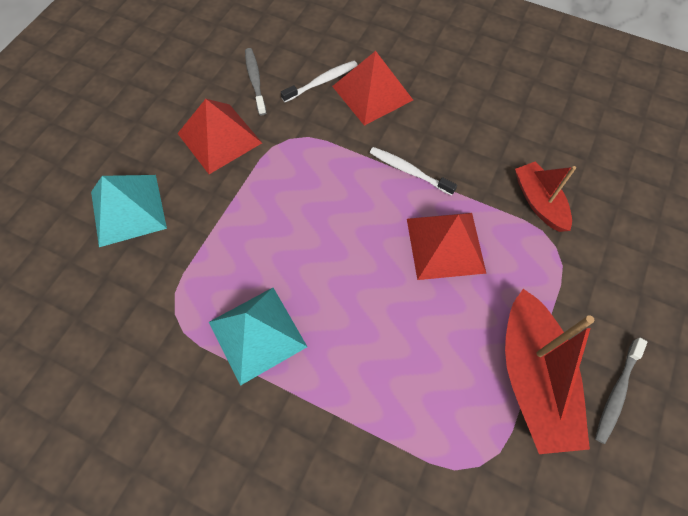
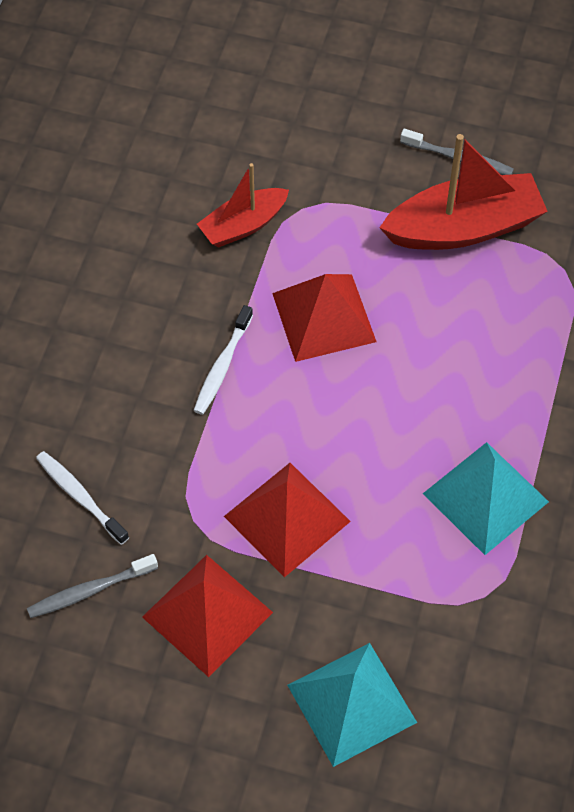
camera: 100 degrees left, 5 degrees down
(372, 93) = (93, 427): red pyramid -> red pyramid (286, 518)

